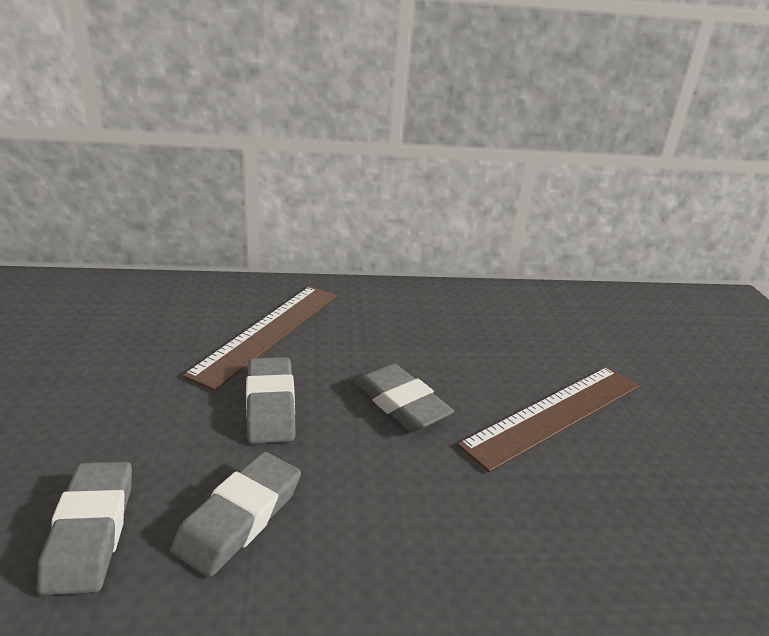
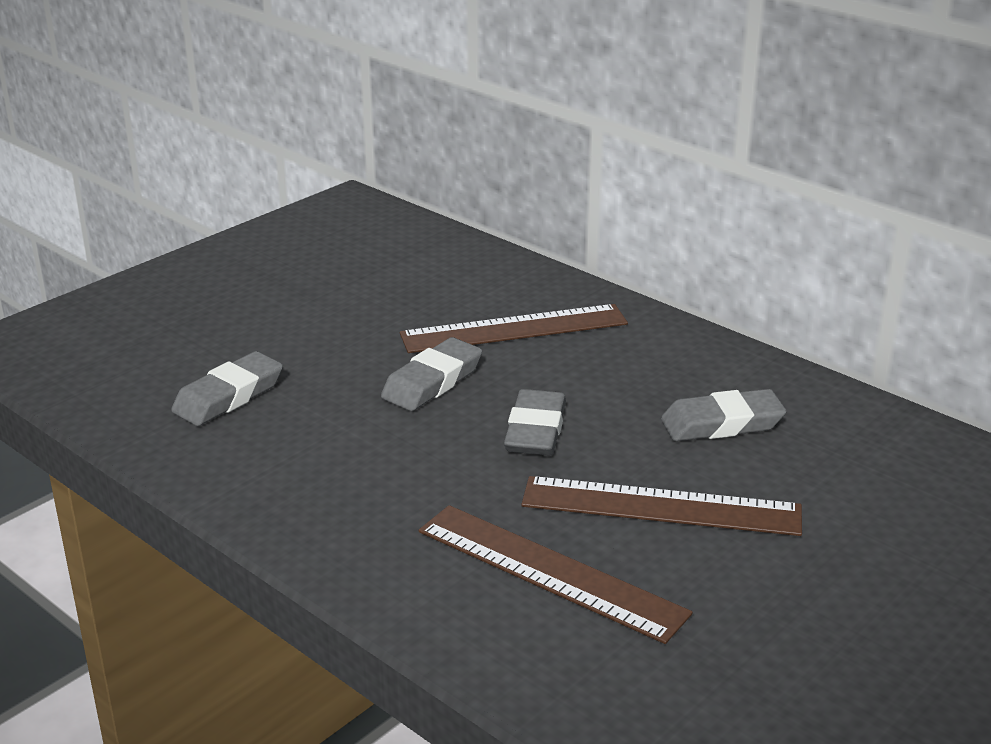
camera: 50 degrees right, 0 degrees up
(239, 518) = (313, 435): grey eraser -> grey eraser (722, 423)
(587, 514) = (550, 571): none -> brown ruler

